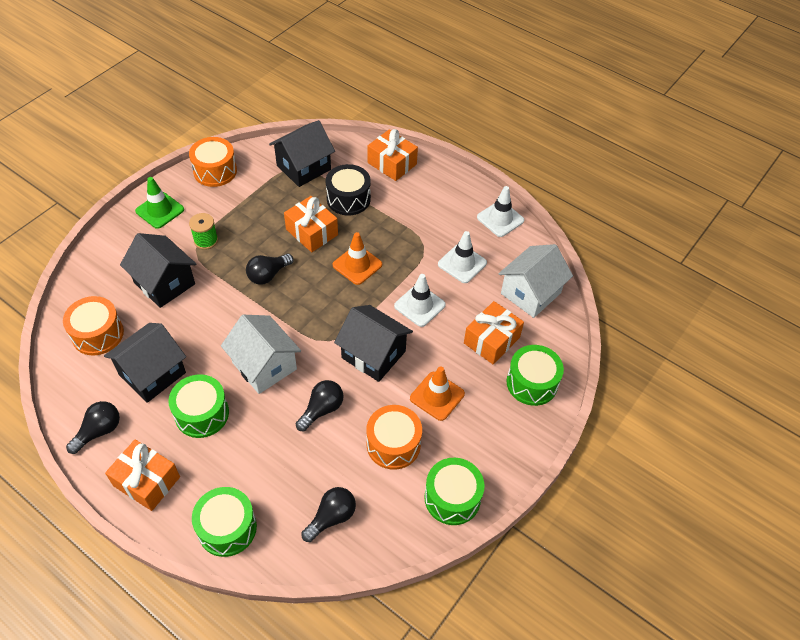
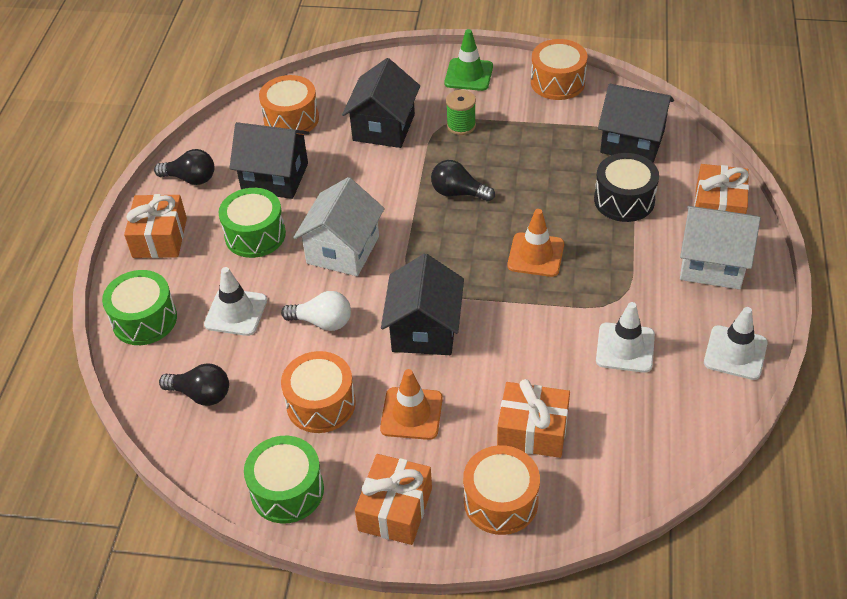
camera: 65 degrees right, 5 degrees down
(312, 232) = (547, 195): orange gift -> orange gift (395, 509)
(322, 409) = (322, 322): black light bulb -> white light bulb
(419, 305) = (526, 337): white traffic cone -> white traffic cone (236, 312)
(530, 293) = (641, 439): white house -> white house (712, 264)
(532, 383) = (500, 501): green drum -> orange drum

